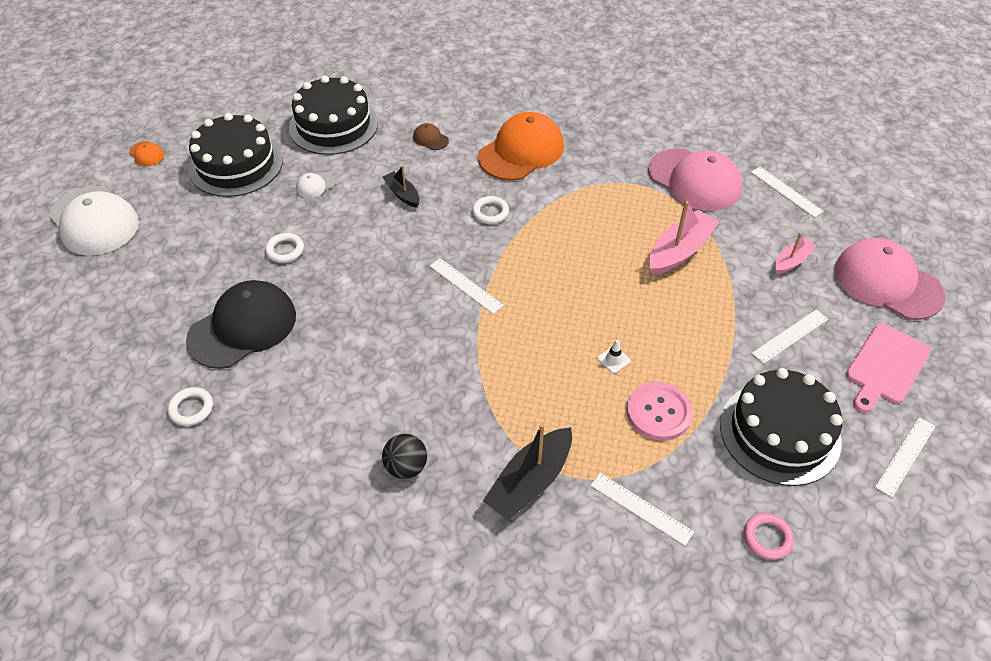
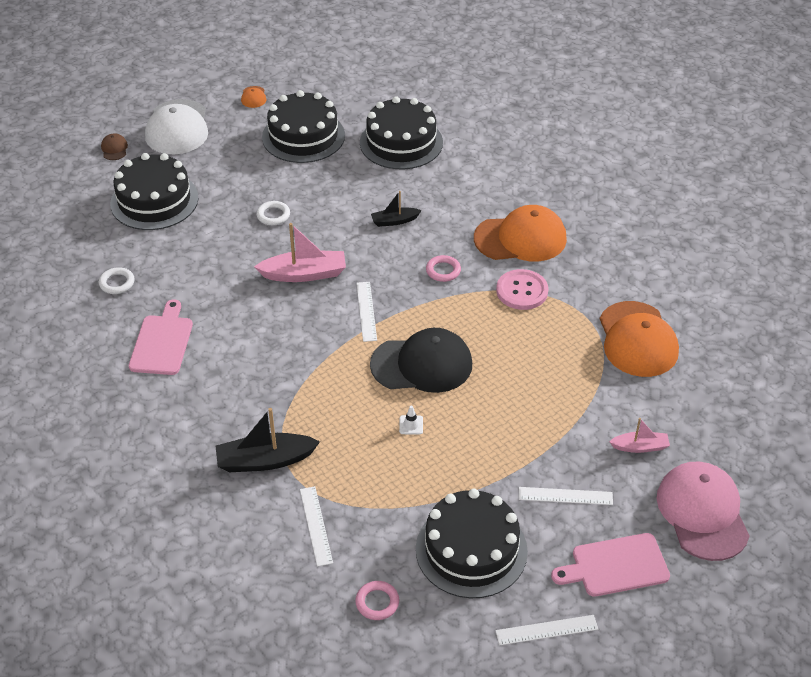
camera: 40 degrees right, 5 degrees down
(145, 303) = (154, 200): none -> black cake
(243, 327) = (195, 251): black cap -> black cap (422, 364)
(305, 436) = (162, 342): none -> pink cutting board
(315, 185) = (341, 181): white cap -> none
(402, 194) = (394, 221): black boat -> black boat turned 105 degrees counterclockwise
(406, 467) = (201, 400): black ball -> none
(430, 139) = (461, 191): brown cap -> brown cap (114, 149)
(490, 212) = (443, 271): white ring -> pink ring
(658, 412) = (400, 478): pink button -> pink button (522, 291)
(679, 251) = (555, 384): pink boat -> pink boat (304, 274)
(694, 180) = (637, 339): pink cap -> orange cap
(786, 191) = (707, 394): white ruler -> none

